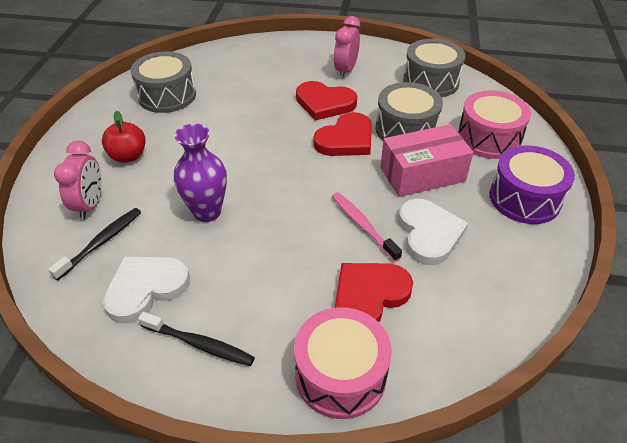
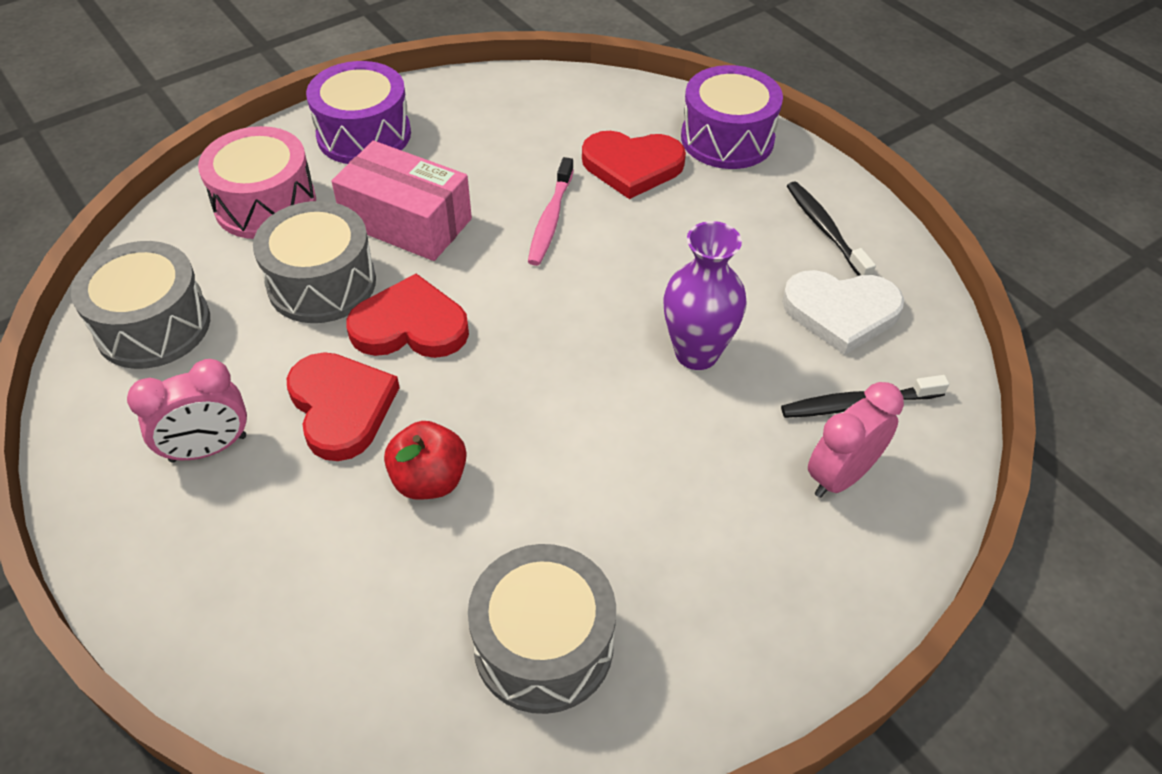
camera: 135 degrees left, 5 degrees up
(128, 156) = (726, 533): red apple -> red apple (429, 480)
(340, 375) = (727, 138): pink drum -> purple drum
(429, 233) = (503, 171): white heart -> none

